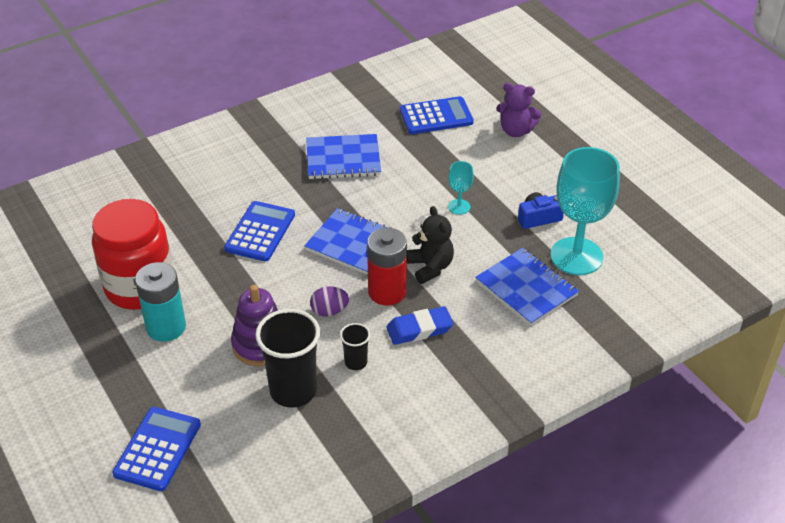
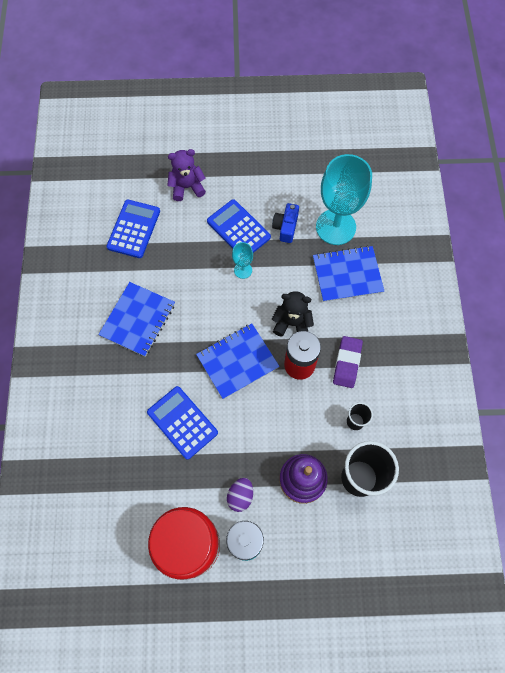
camera: 60 degrees left, 25 degrees up
(157, 449) = (365, 601): blue calculator -> blue calculator (238, 229)
(329, 311) = (296, 414): purple egg -> purple egg (240, 496)
(419, 329) = (347, 363): blue eraser -> purple eraser
(516, 131) = (187, 187): purple teddy bear -> purple teddy bear turned 150 degrees counterclockwise

